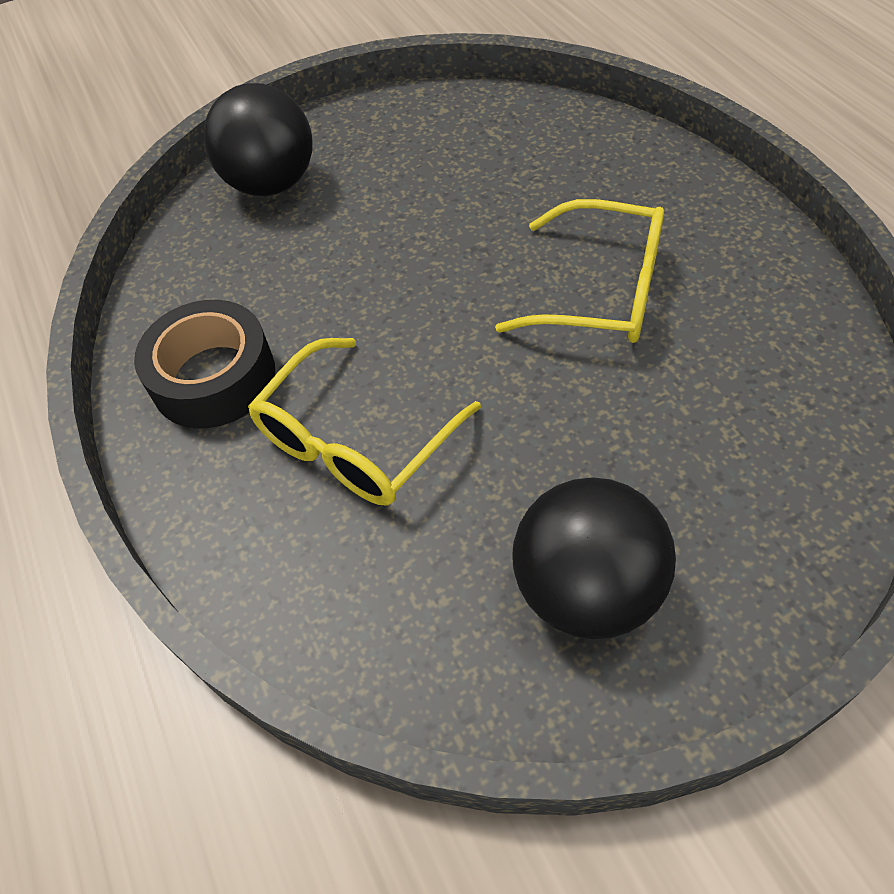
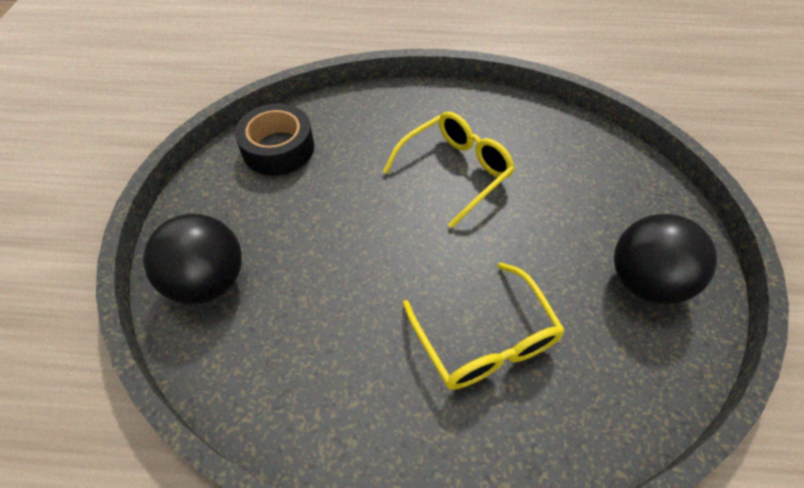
camera: 65 degrees left, 0 degrees up
(214, 377) = (371, 403): black tape -> black tape (278, 148)

